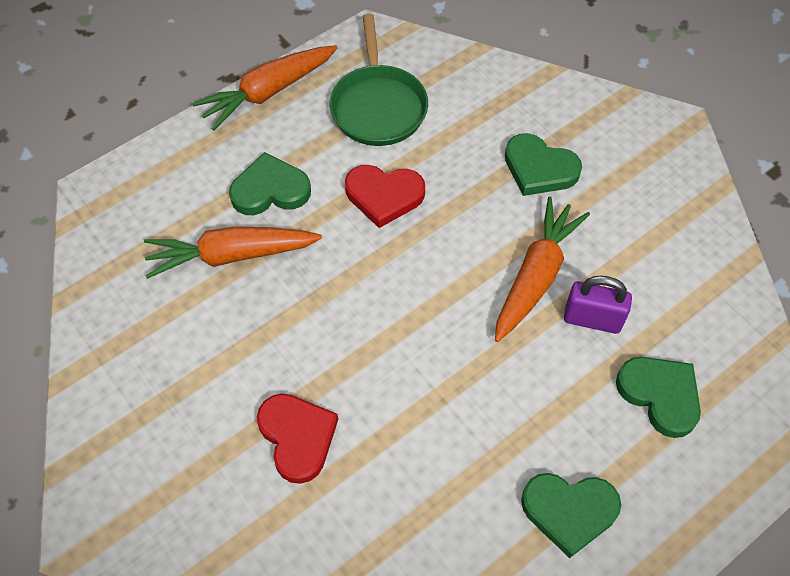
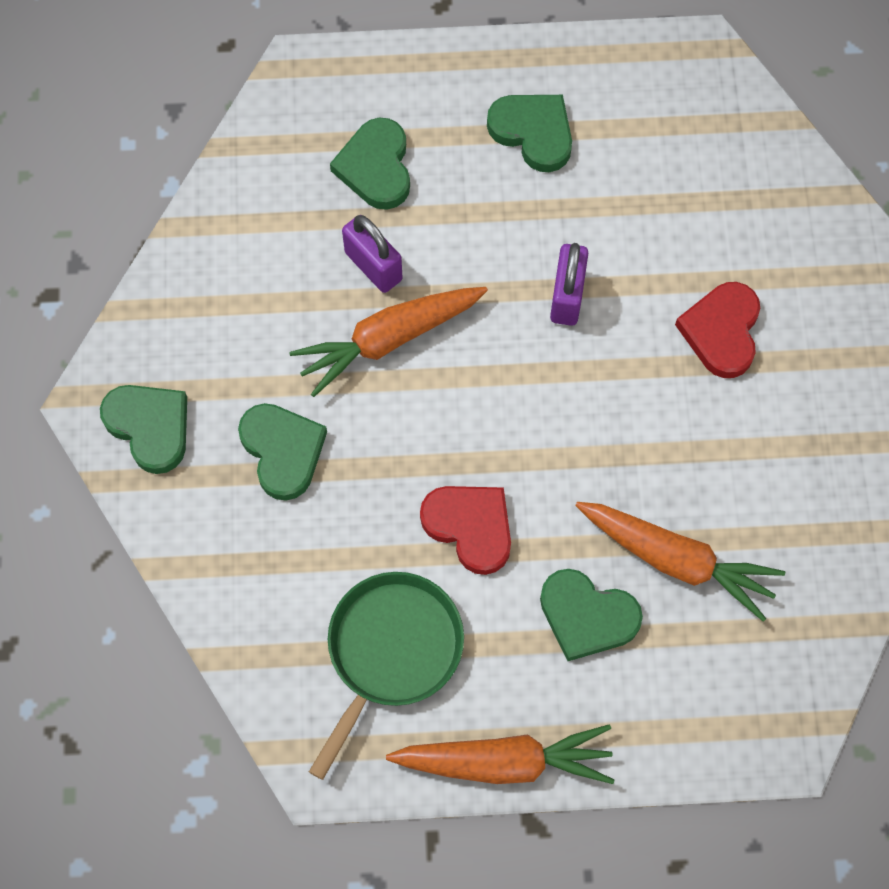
camera: 145 degrees left, 10 degrees up
(436, 388) = (567, 296): none -> purple padlock
(631, 134) = (149, 427): none -> green heart

